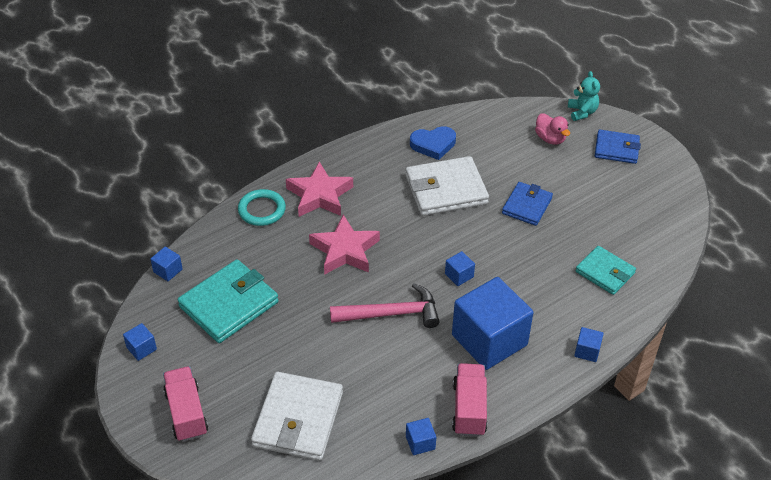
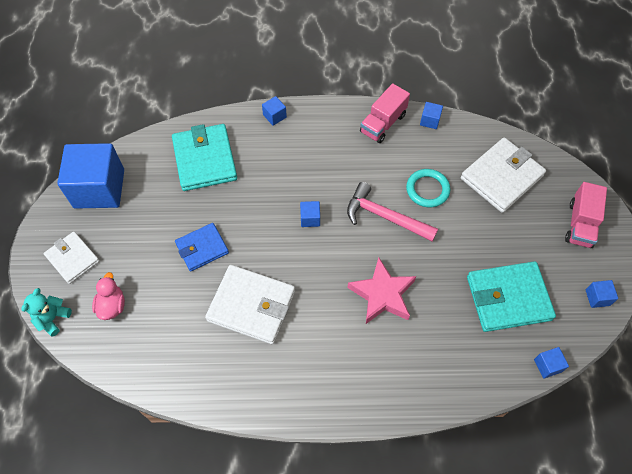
camera: 145 degrees left, 15 degrees up
(262, 210) = (429, 386): turquoise ring -> turquoise ring (427, 190)
(319, 195) = (366, 370): pink star -> none
(433, 145) = (218, 367): blue heart -> none
(489, 340) = (331, 158): blue cube -> blue cube (99, 188)
(605, 272) = (205, 160): turquoise wallet -> turquoise wallet, size x1.61
(616, 149) = (72, 259): blue wallet -> white wallet

